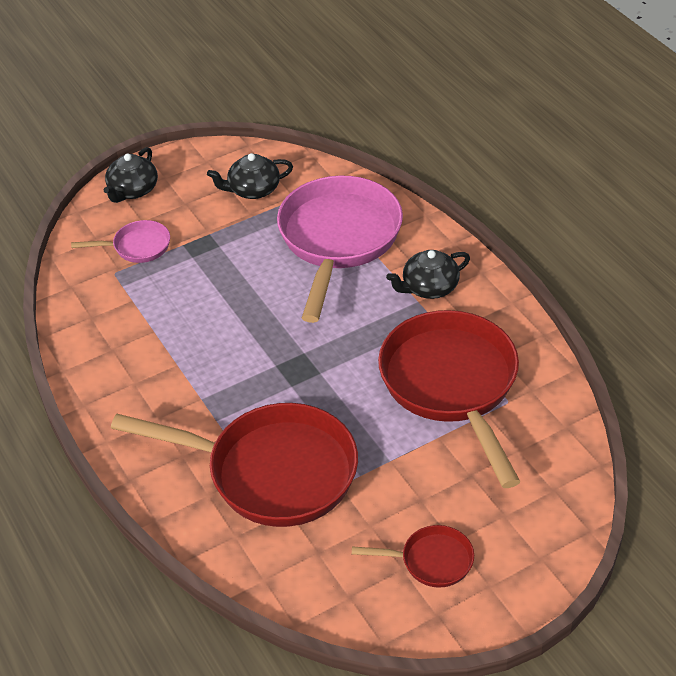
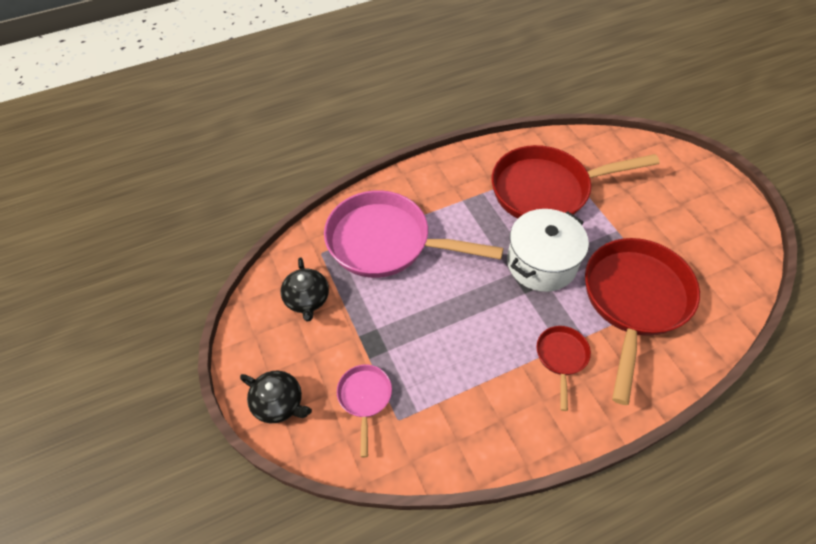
camera: 85 degrees left, 10 degrees up
(323, 380) = (541, 263): none -> white pot
(429, 287) = (449, 192): black teapot -> none
(431, 561) = (699, 217): red pan -> red pan (561, 358)

